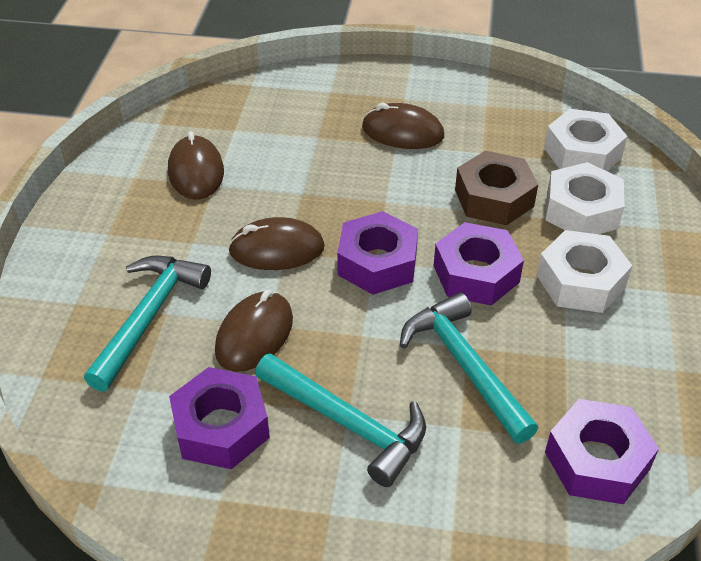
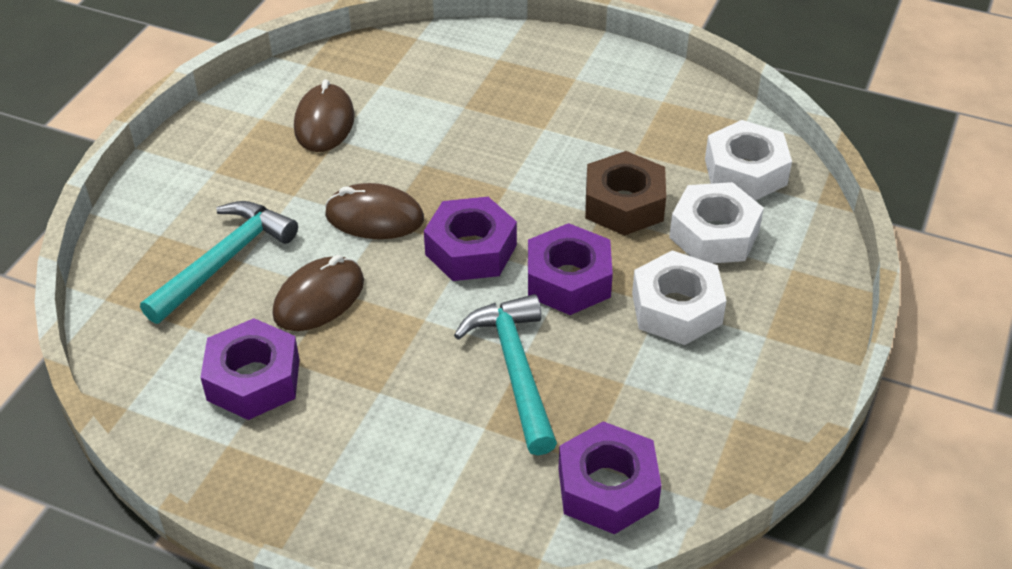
camera: 15 degrees right, 0 degrees up
(347, 423) = (375, 401): turquoise hammer -> none
(402, 132) = (557, 115): brown mouse -> none

